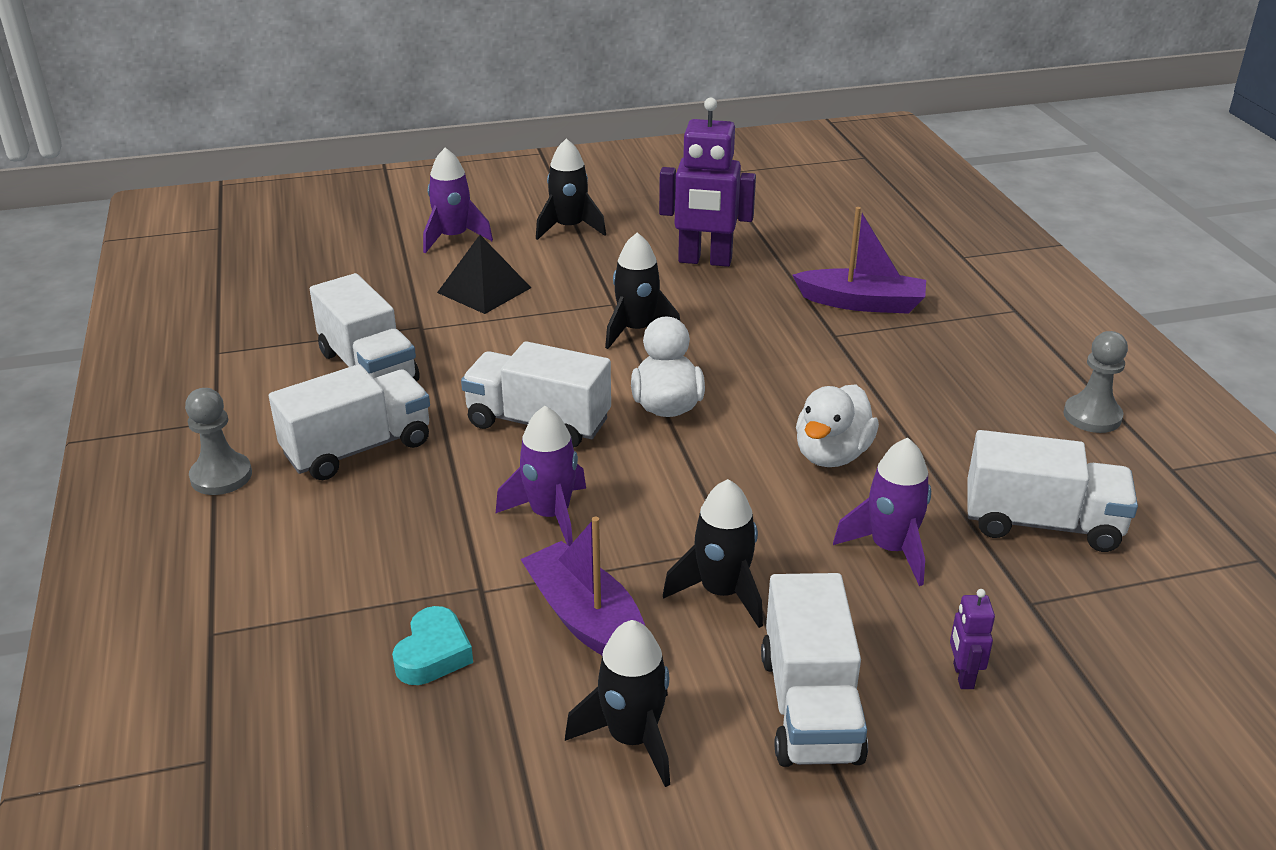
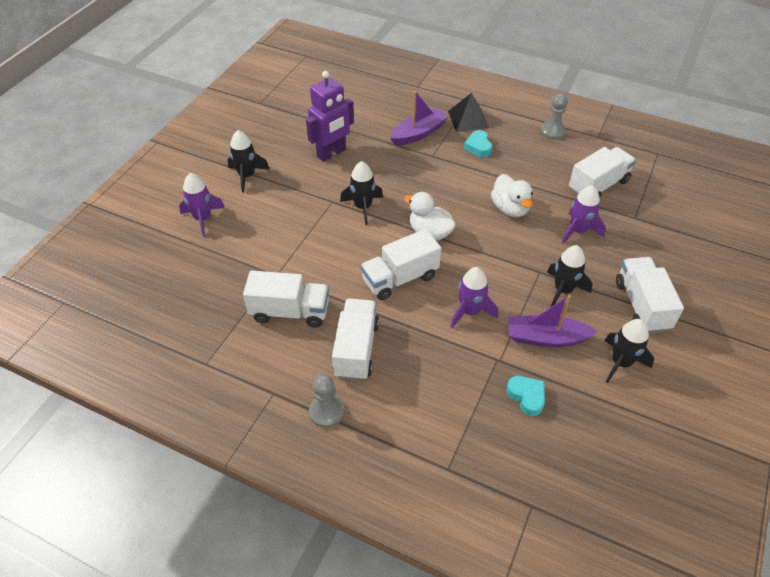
camera: 50 degrees left, 15 degrees up
(484, 290) = (268, 235): black pyramid -> black pyramid (468, 119)
(810, 707) = (641, 305): white truck -> white truck turned 135 degrees counterclockwise
(924, 364) = (478, 147): none -> turquoise heart
(962, 676) = (656, 258): purple robot -> none

